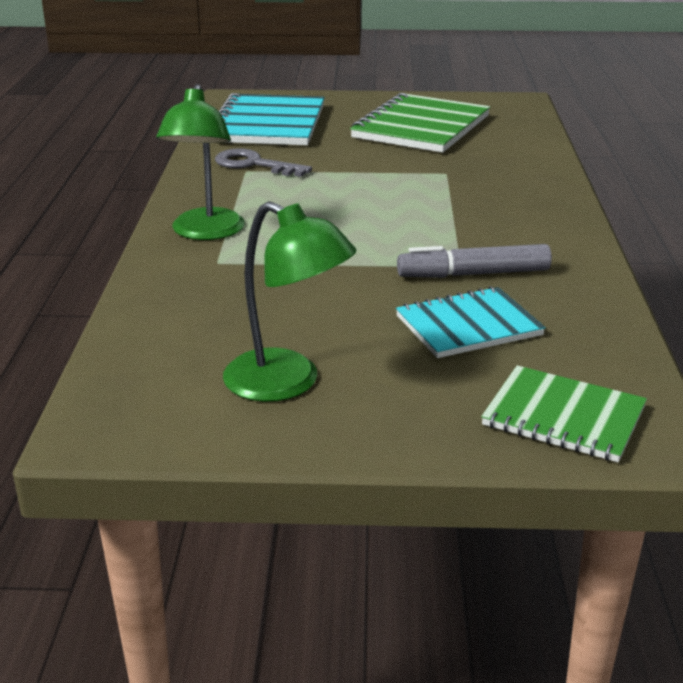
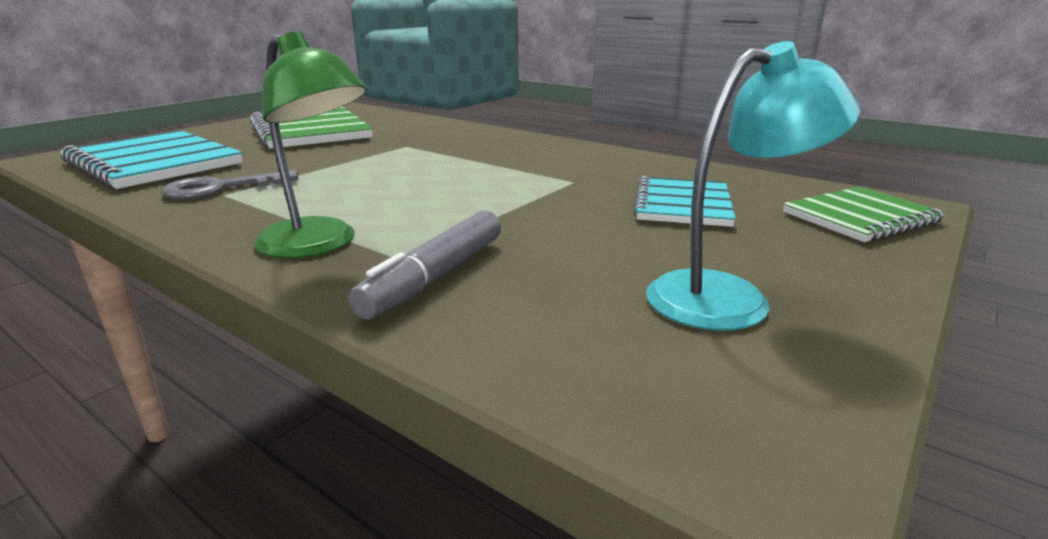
camera: 55 degrees left, 5 degrees down
(287, 383) = (728, 296): green lamp -> turquoise lamp
(473, 274) = (594, 182): grey marker -> grey marker (435, 277)

